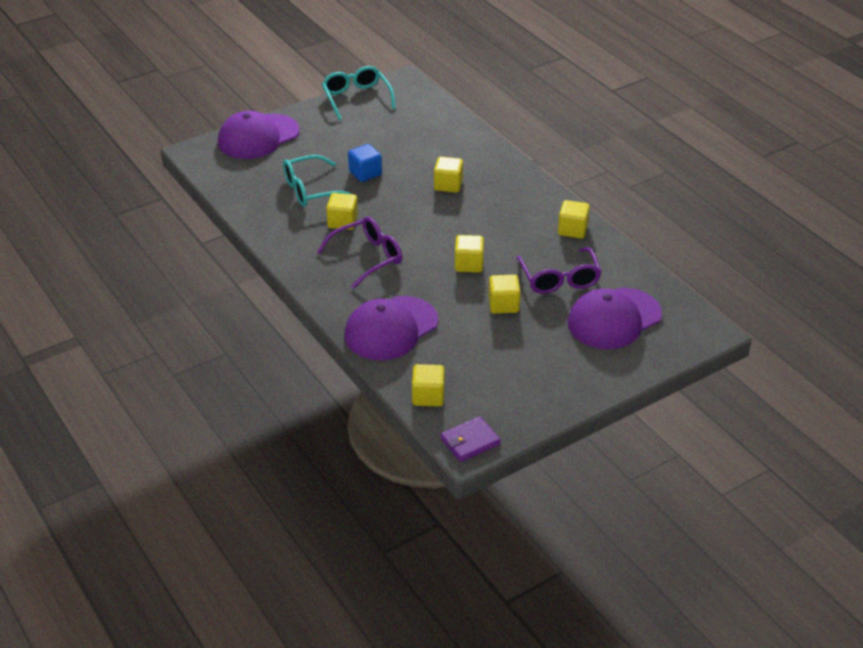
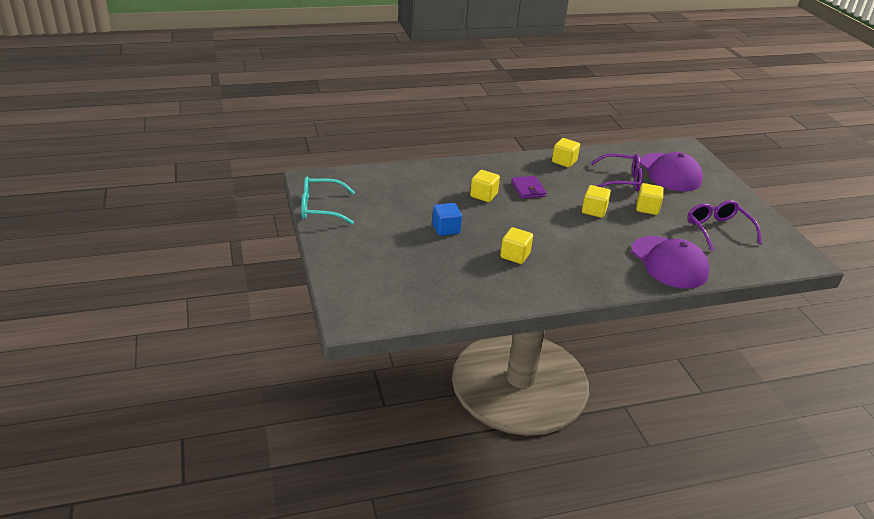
camera: 75 degrees left, 5 degrees down
(258, 137) = (348, 275): purple cap -> none
(311, 190) = (458, 262): turquoise glasses -> none
(367, 258) = (571, 254): purple glasses -> purple glasses (718, 230)
(428, 396) = (752, 263): yellow cube -> none
(470, 441) = (801, 257): purple wallet -> purple wallet (528, 189)

